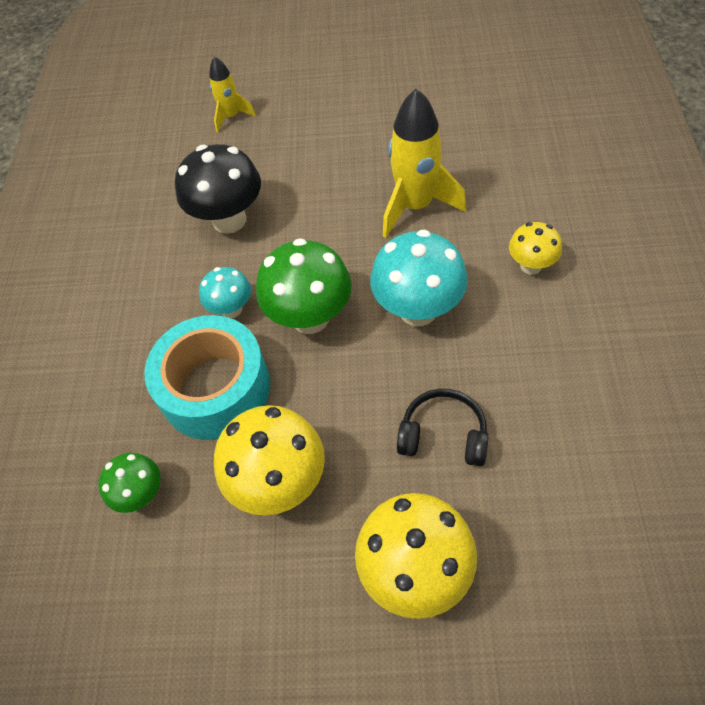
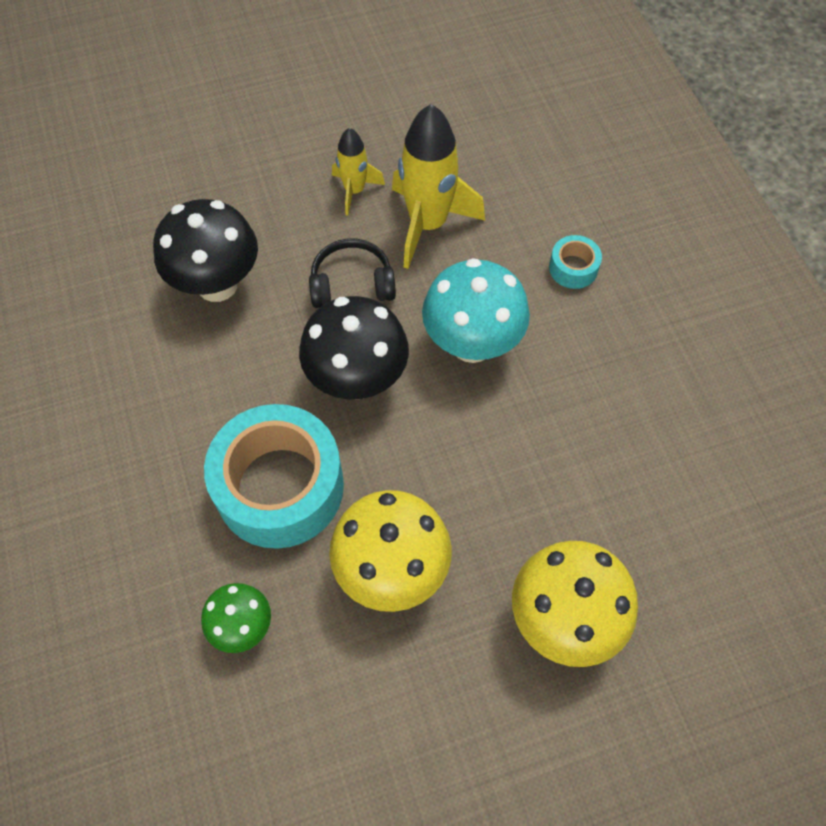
camera: 25 degrees left, 5 degrees up
(231, 117) = (167, 152): yellow rocket -> yellow rocket (354, 191)
(232, 309) = (262, 391): turquoise mushroom -> none
(310, 318) = (357, 380): green mushroom -> black mushroom
(443, 435) = (544, 474): black headphones -> black headphones (352, 284)
(531, 266) = (573, 268): yellow mushroom -> turquoise tape

